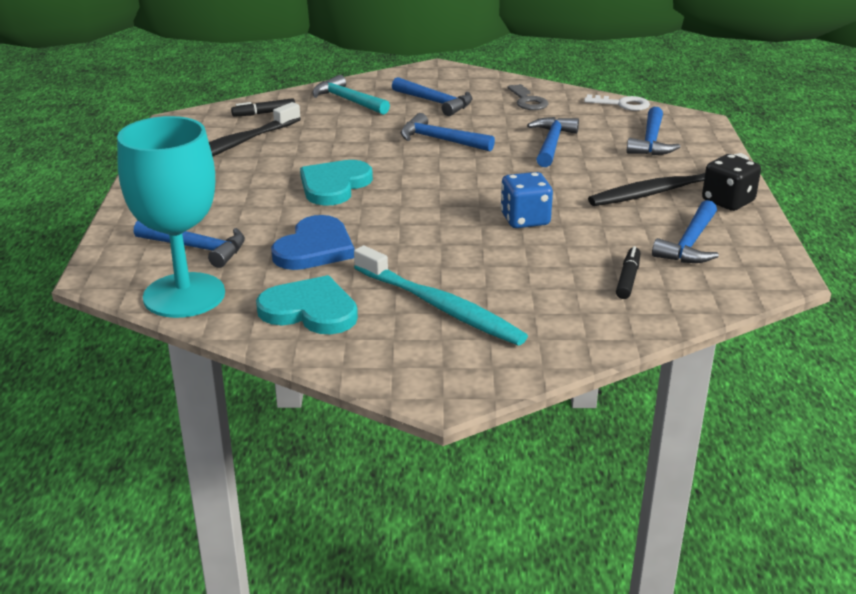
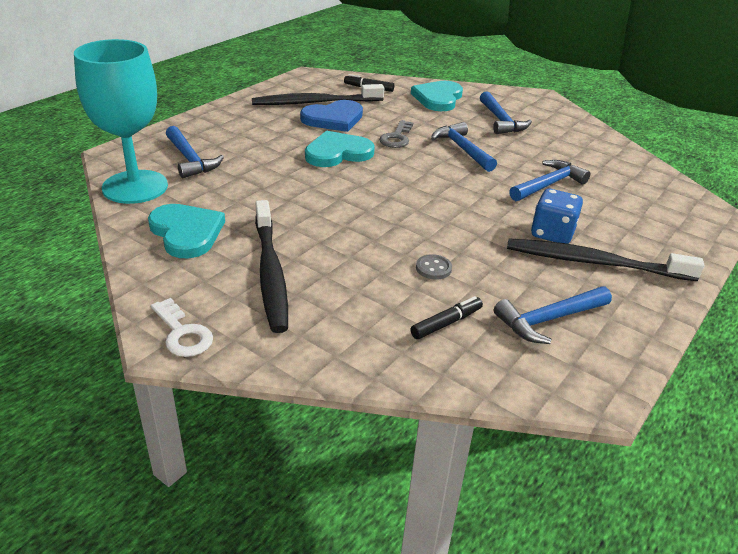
camera: 35 degrees right, 5 degrees up
(314, 248) = (257, 191): blue heart -> blue heart (333, 119)
(348, 101) = (438, 98): turquoise hammer -> turquoise heart
(440, 307) = (270, 273): turquoise toothbrush -> black toothbrush
(525, 219) = (435, 235): blue dice -> blue dice (552, 233)
(528, 101) = (578, 144): grey key -> grey key (397, 138)
(561, 245) = (433, 268): none -> grey button
(622, 104) = (661, 175): white key -> white key (182, 333)
(651, 141) = (643, 216): blue hammer -> none
(728, 201) = (643, 298): black dice -> none

